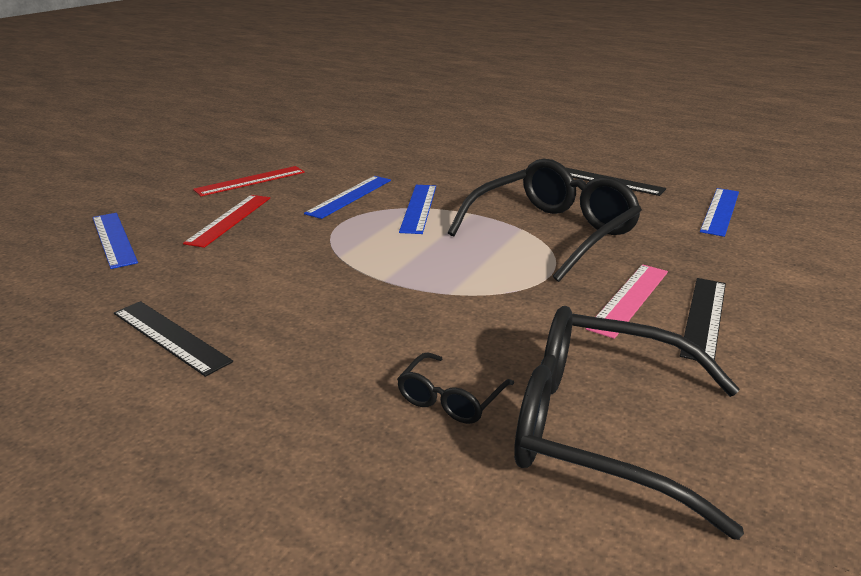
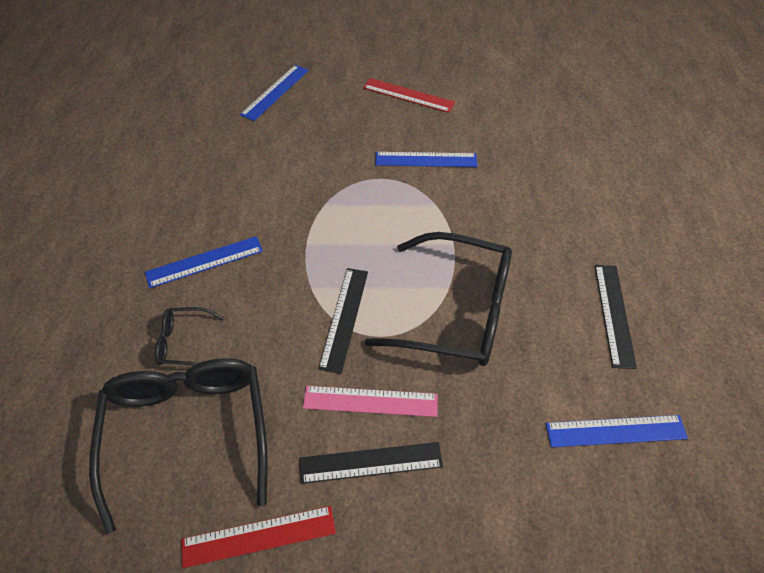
camera: 60 degrees right, 25 degrees up
(170, 337) = (184, 186): black ruler -> black ruler (344, 318)
(229, 220) = (338, 123): red ruler -> red ruler (258, 536)
(419, 208) = (437, 208): blue ruler -> blue ruler (204, 262)

